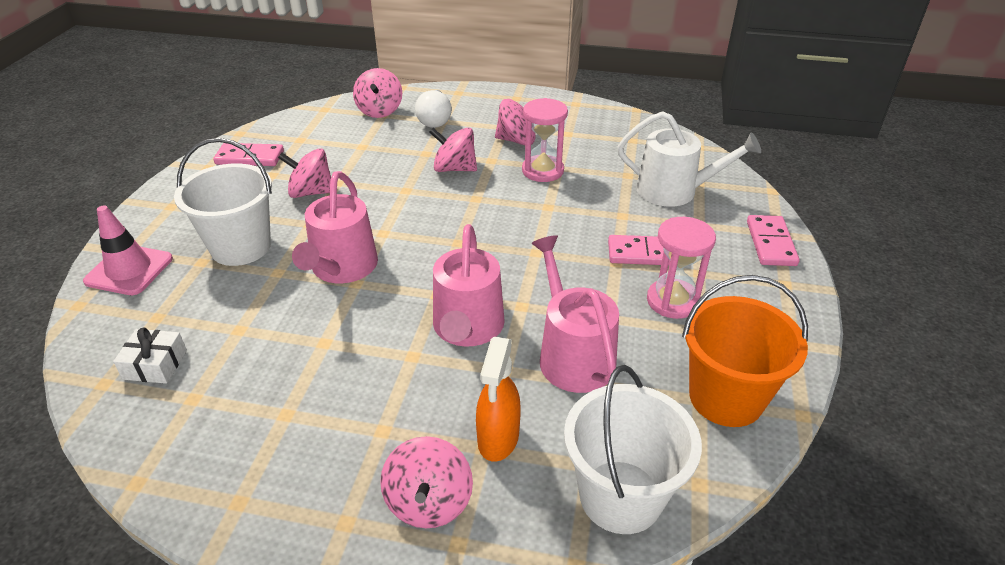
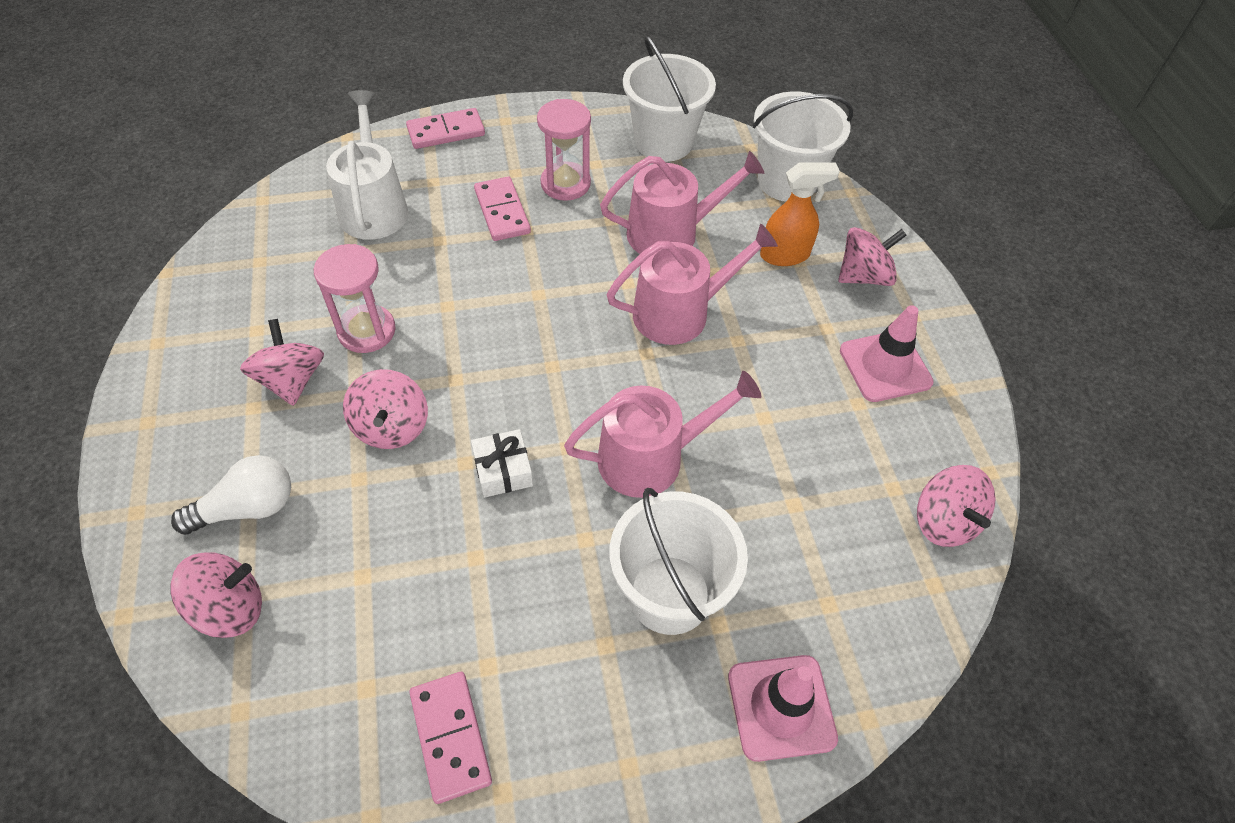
camera: 115 degrees left, 15 degrees up
(155, 365) = (884, 552): white gift -> white gift (503, 470)
(305, 457) = (885, 366): none -> pink traffic cone
(311, 192) = (514, 579): pink spinning top -> pink spinning top (944, 521)
(572, 355) = (671, 233): pink watering can -> pink watering can turned 150 degrees counterclockwise
(726, 397) = (663, 142): orange bucket -> white bucket

